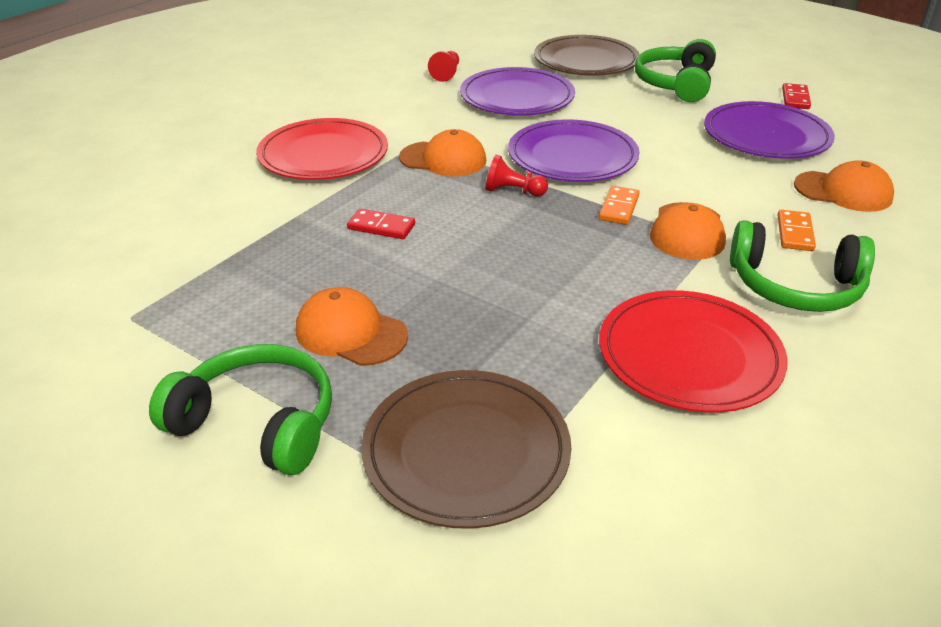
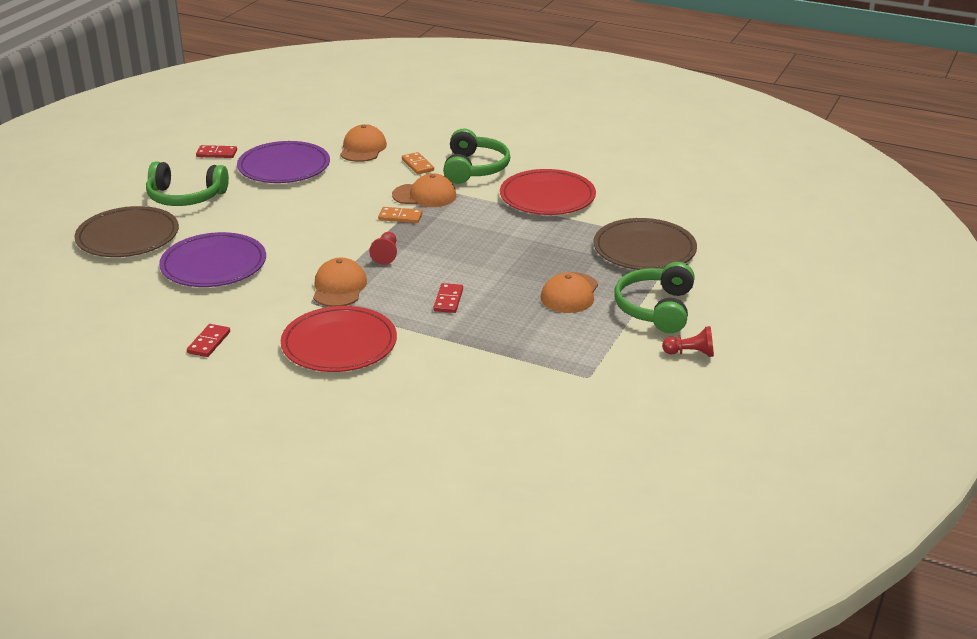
camera: 100 degrees left, 5 degrees down
(366, 95) = (209, 342): none -> red domino
(446, 74) = (155, 305): red pawn -> red pawn (690, 353)
(572, 156) = (327, 235): purple plate -> none
(795, 233) = (417, 165): orange domino -> orange domino turned 60 degrees clockwise

